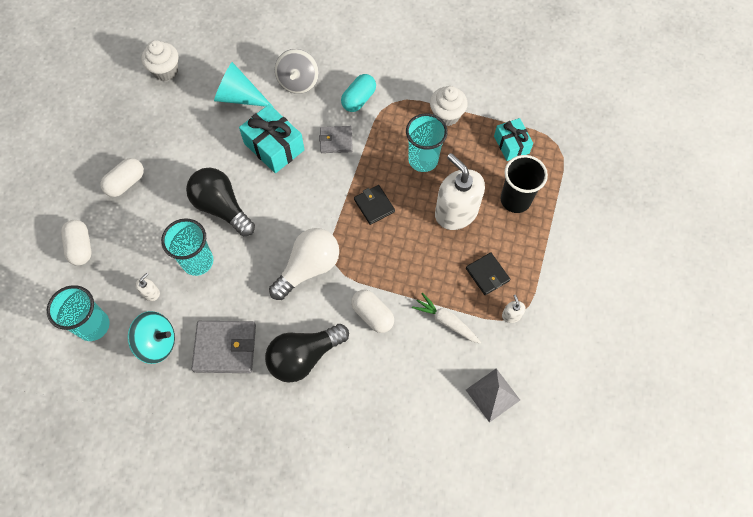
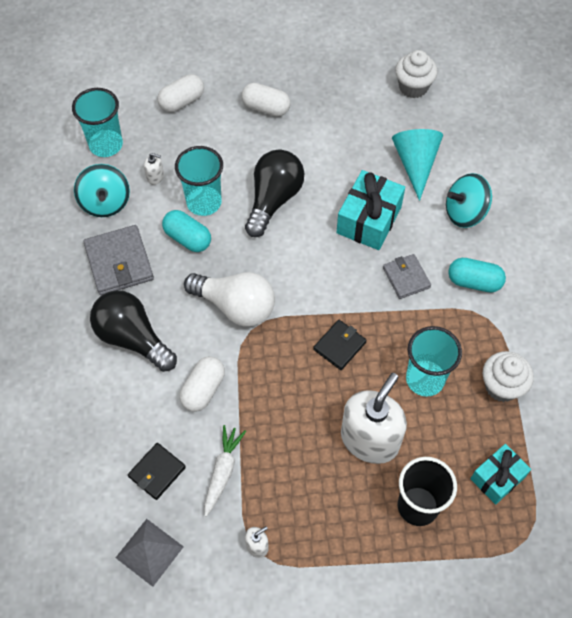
camera: 70 degrees right, 5 degrees down
(227, 285) = (187, 238): none -> turquoise capsule
(298, 82) = (465, 213): grey spinning top -> turquoise spinning top
(487, 274) = (300, 501): black wallet -> black wallet (157, 472)

